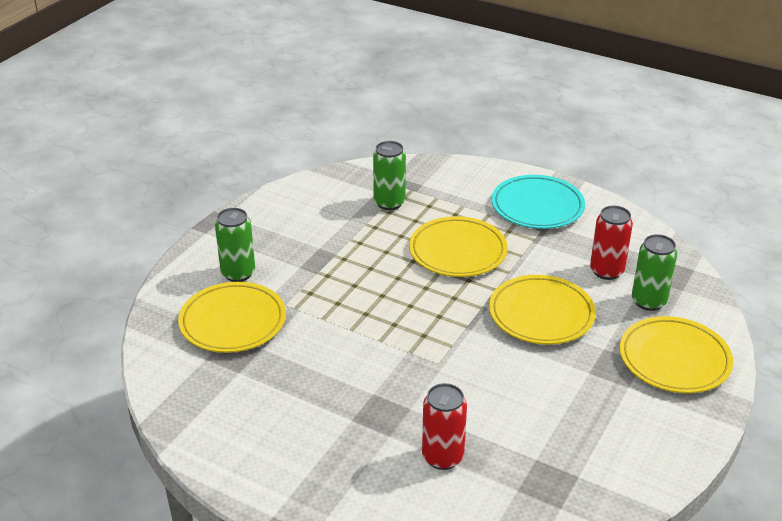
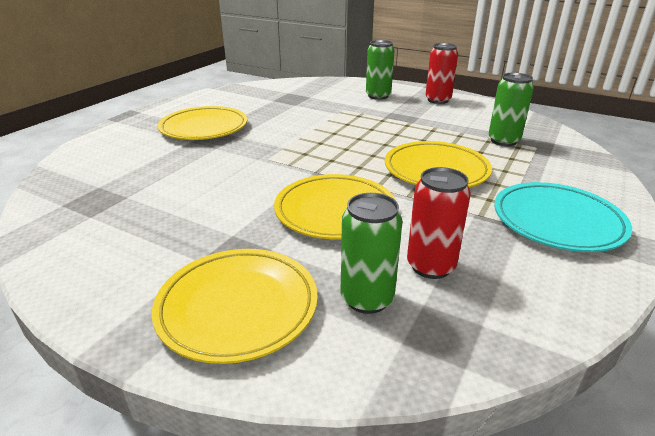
camera: 90 degrees right, 5 degrees down
(233, 322) = (324, 97): yellow plate -> yellow plate (204, 128)
(442, 457) = (156, 158): red can -> red can (438, 100)

